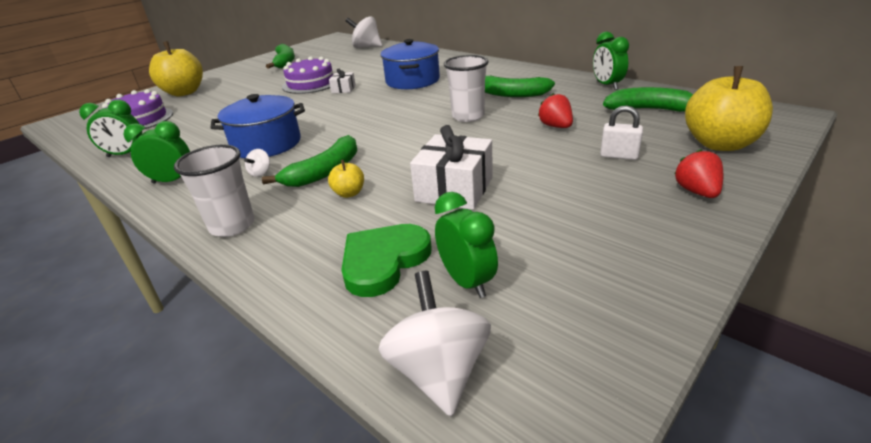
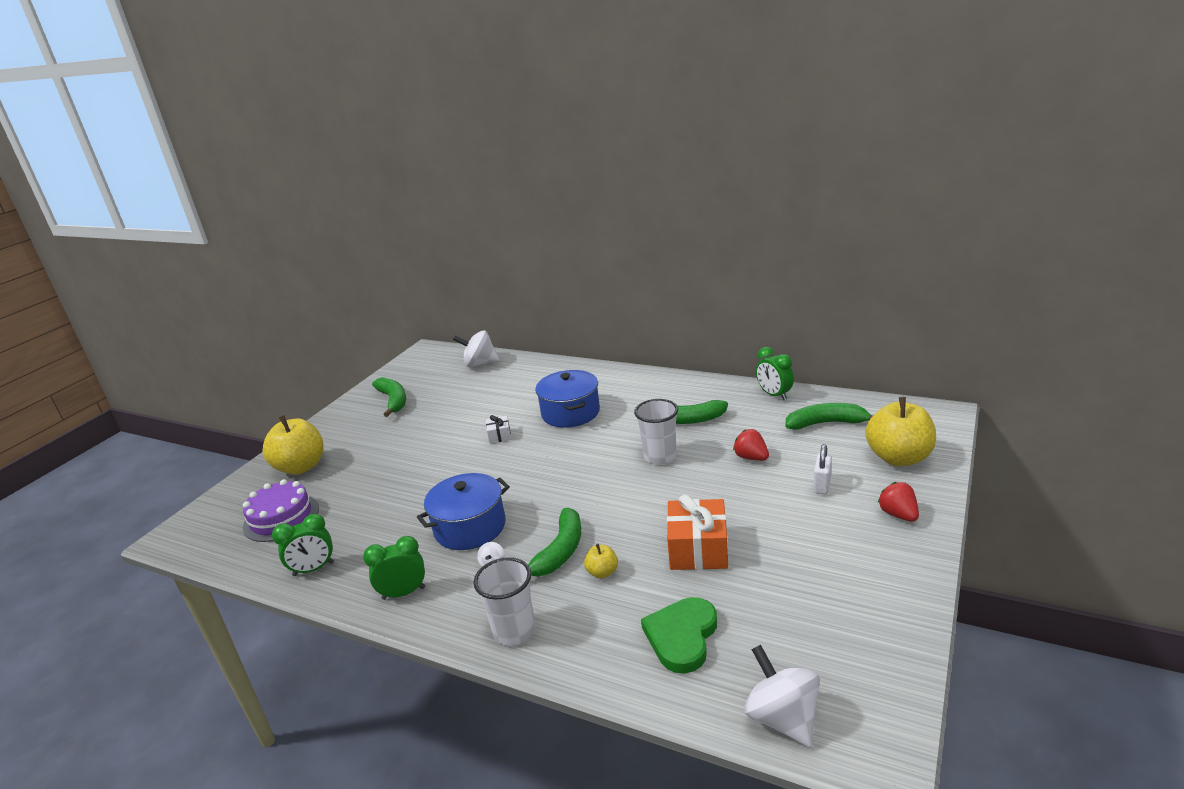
camera: 15 degrees left, 5 degrees down
(311, 83) = (453, 432): purple cake -> none
(454, 189) = (698, 549): white gift -> orange gift
(467, 281) = (761, 640): green clock -> none
(619, 156) = (822, 485): white padlock -> white padlock turned 75 degrees counterclockwise

